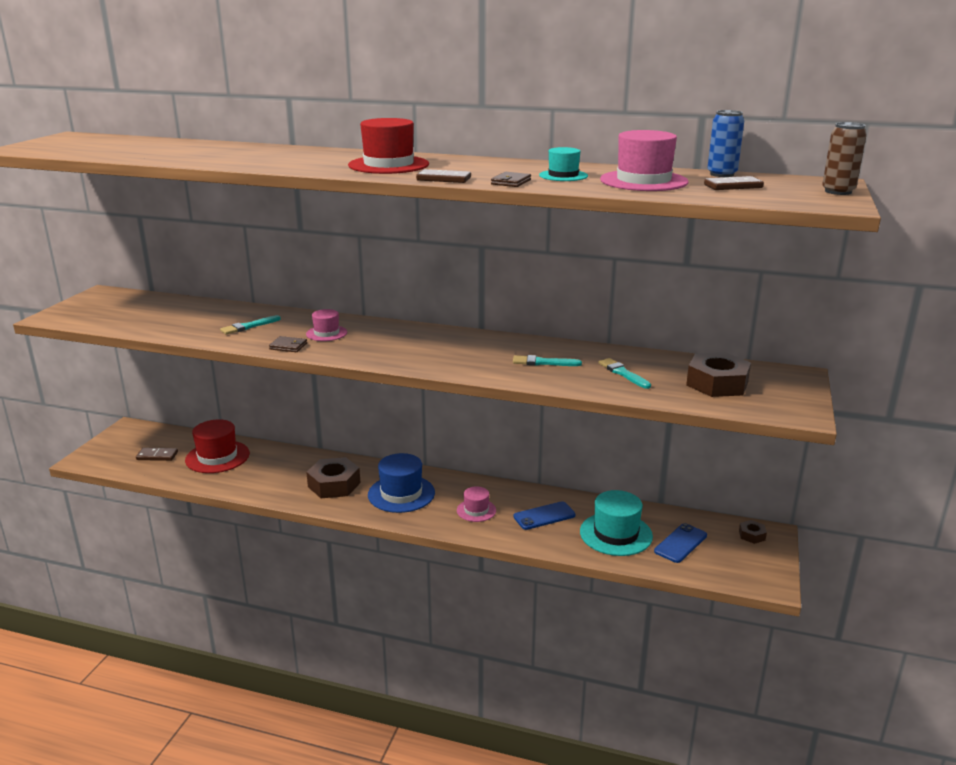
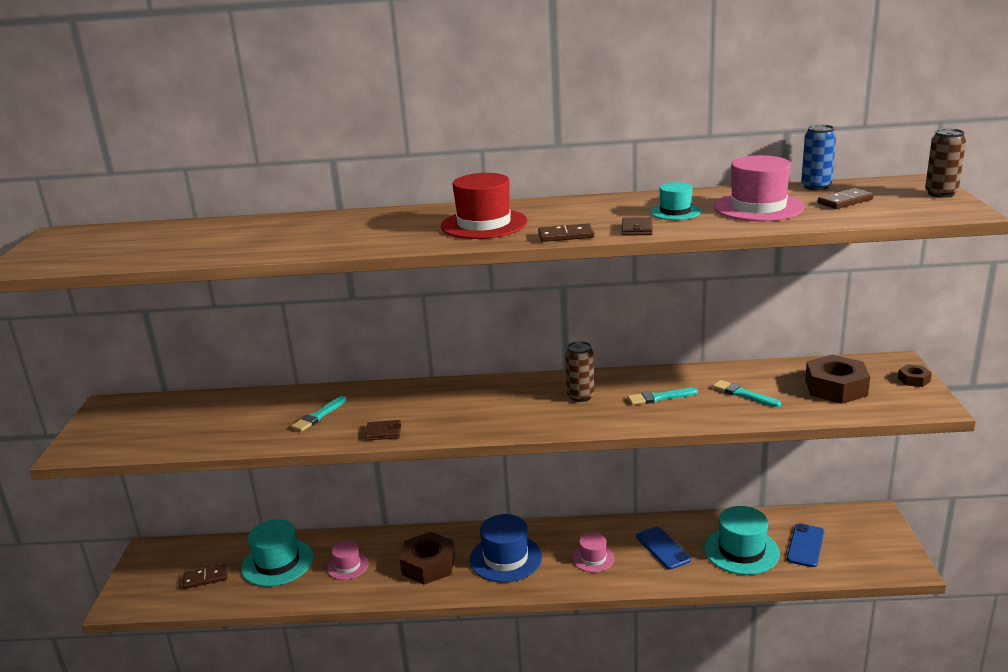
camera: 15 degrees left, 0 degrees up
(217, 457) = (277, 563): red hat -> turquoise hat
(326, 333) = (411, 407): pink hat -> pink hat (347, 566)
(474, 350) = (580, 396): none -> brown can
(544, 516) = (663, 548): blue phone -> blue phone turned 75 degrees counterclockwise
(752, 535) = (862, 521): brown nut -> brown nut (913, 380)

